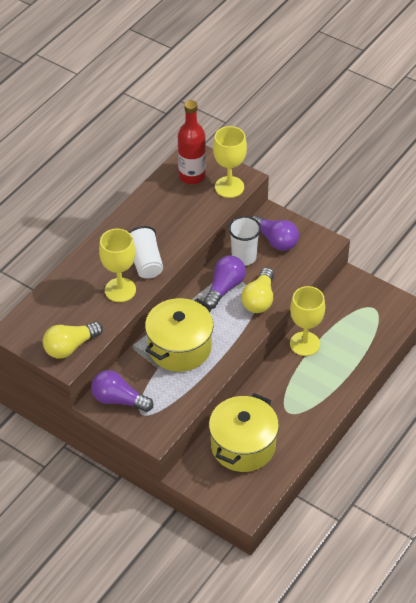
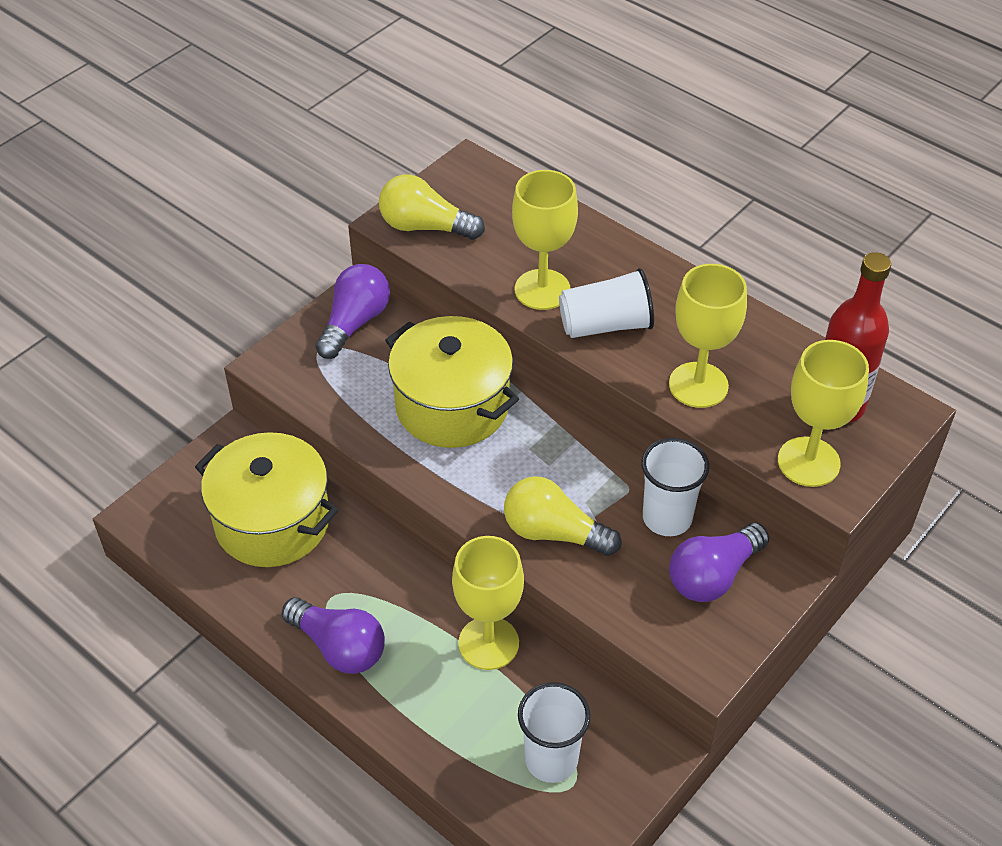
camera: 95 degrees right, 0 degrees up
(70, 347) = (425, 227): yellow light bulb -> yellow light bulb turned 45 degrees counterclockwise
(184, 225) = (698, 385): none -> yellow goblet
(224, 288) = (588, 481): purple light bulb -> purple light bulb (339, 647)
(362, 316) = (551, 759): none -> white cup

